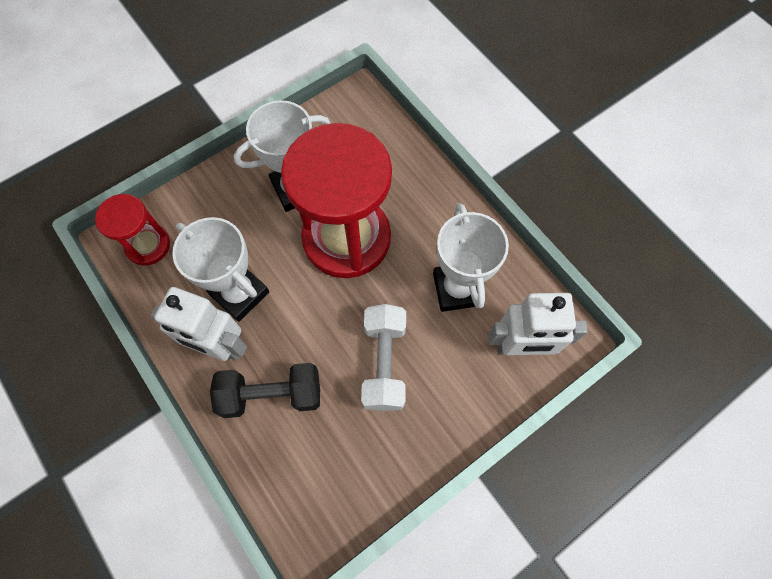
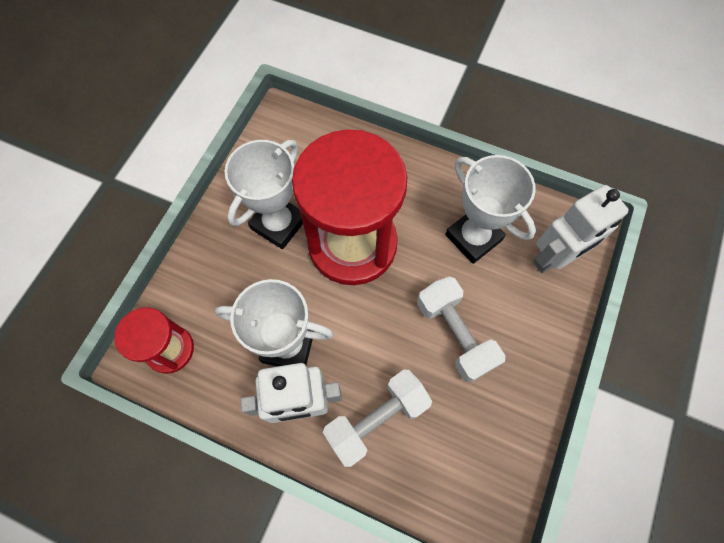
camera: 30 degrees left, 0 degrees up
(271, 395) = (377, 419): black dumbbell -> white dumbbell

